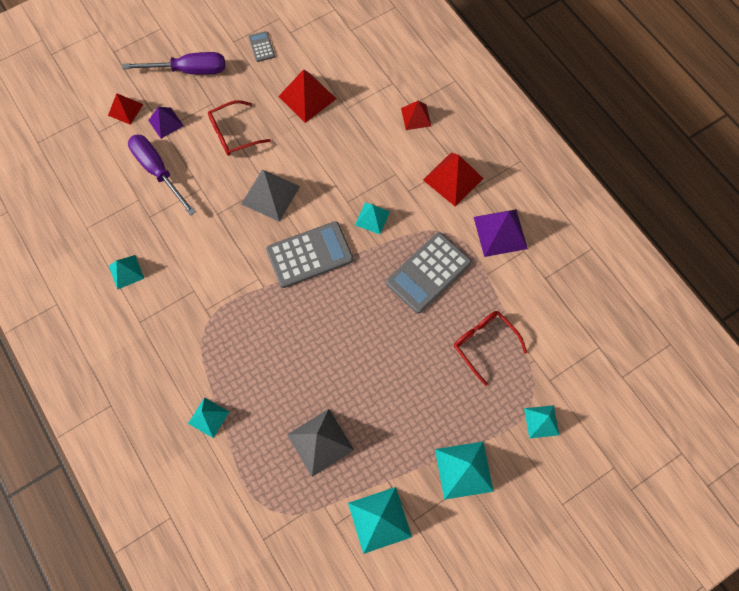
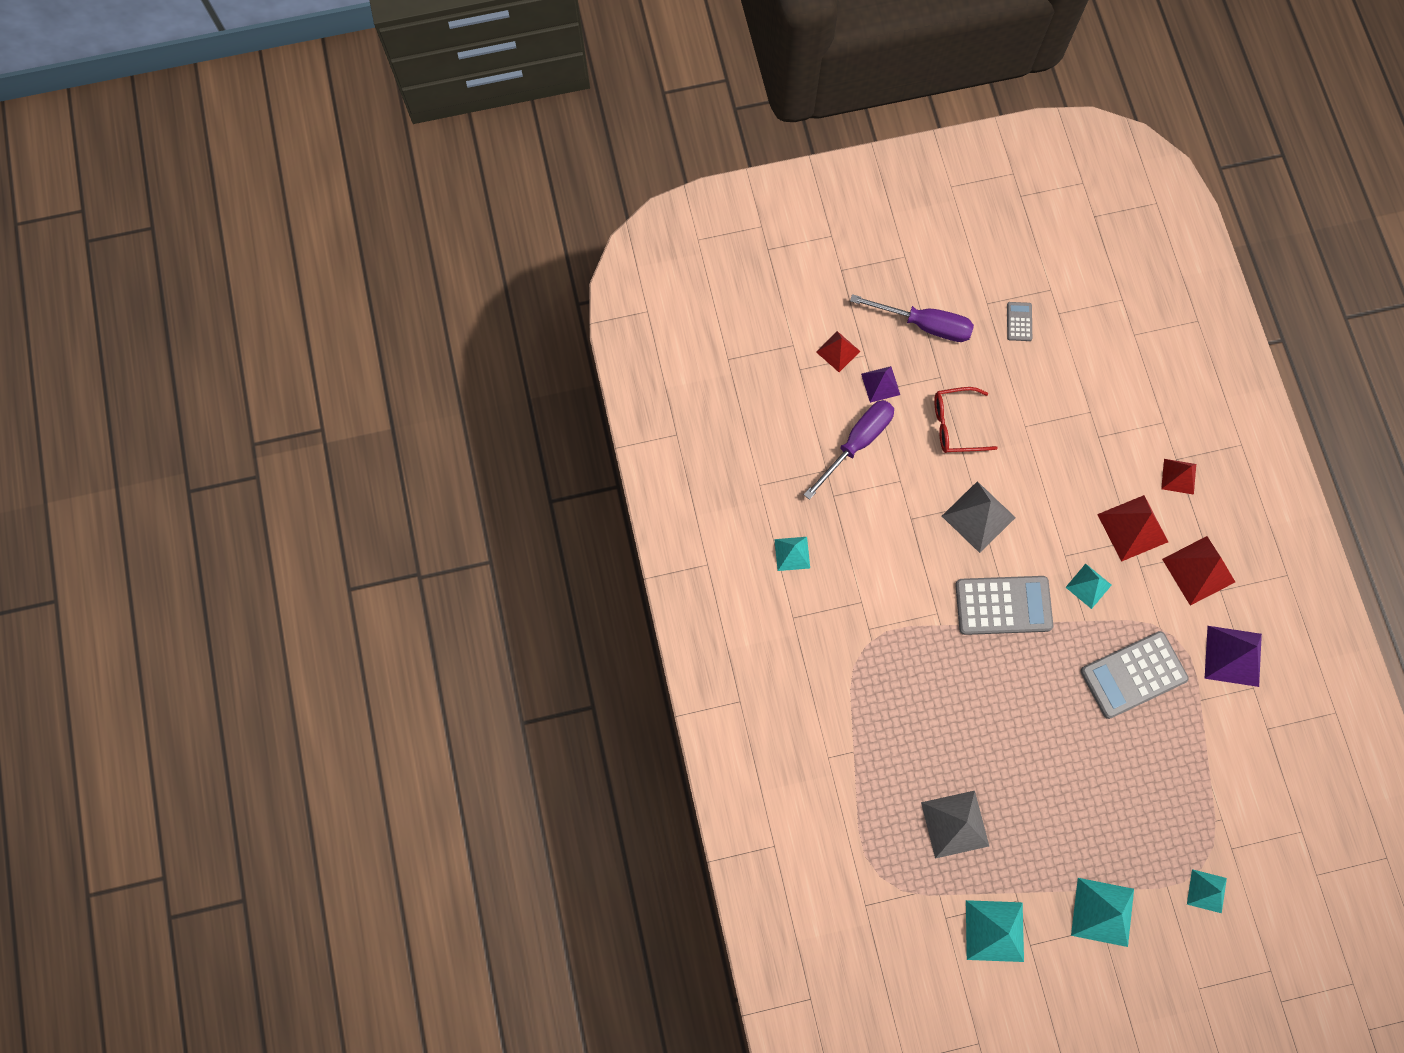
camera: 20 degrees right, 5 degrees up
(158, 171) = (857, 443): purple screwdriver -> purple screwdriver turned 60 degrees clockwise
(208, 417) = (841, 753): turquoise pyramid -> none
(307, 97) = (1055, 407): red pyramid -> red pyramid (1132, 528)
(484, 344) = (1170, 780): red glasses -> none

